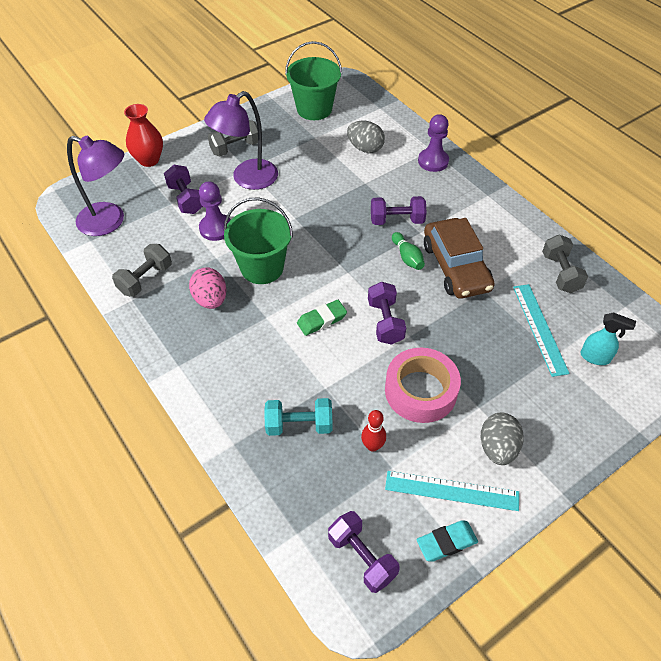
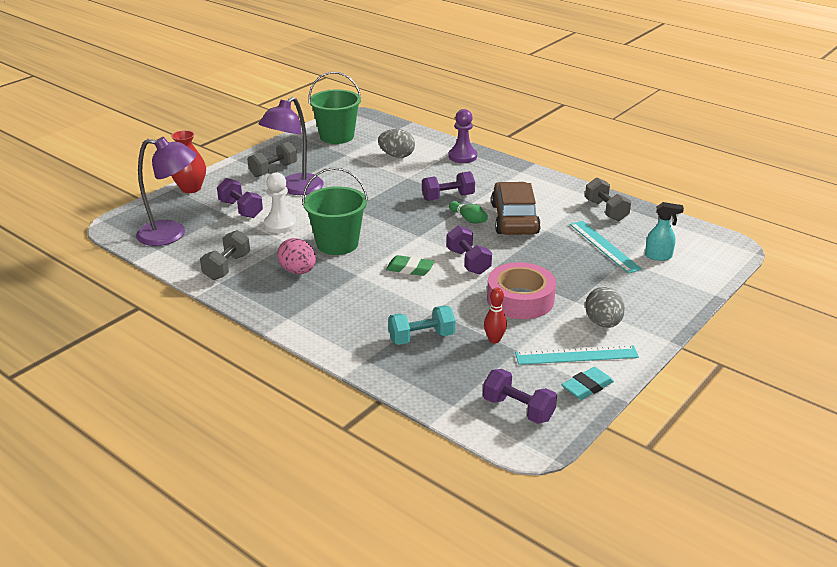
camera: 15 degrees left, 20 degrees down
(216, 228) = (280, 224): purple pawn -> white pawn
(321, 320) = (410, 269): green eraser -> green eraser turned 60 degrees clockwise
(456, 266) = (514, 219): brown car -> brown car turned 150 degrees counterclockwise

